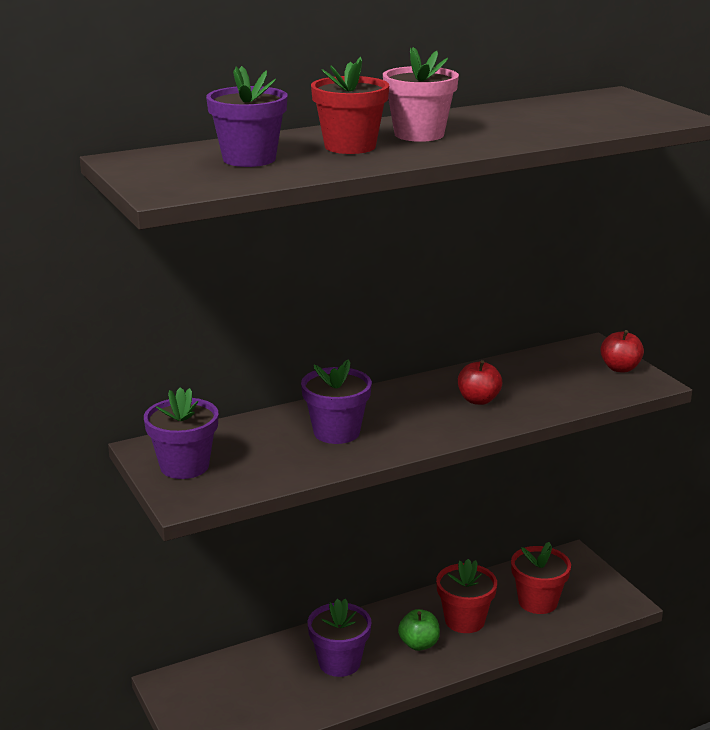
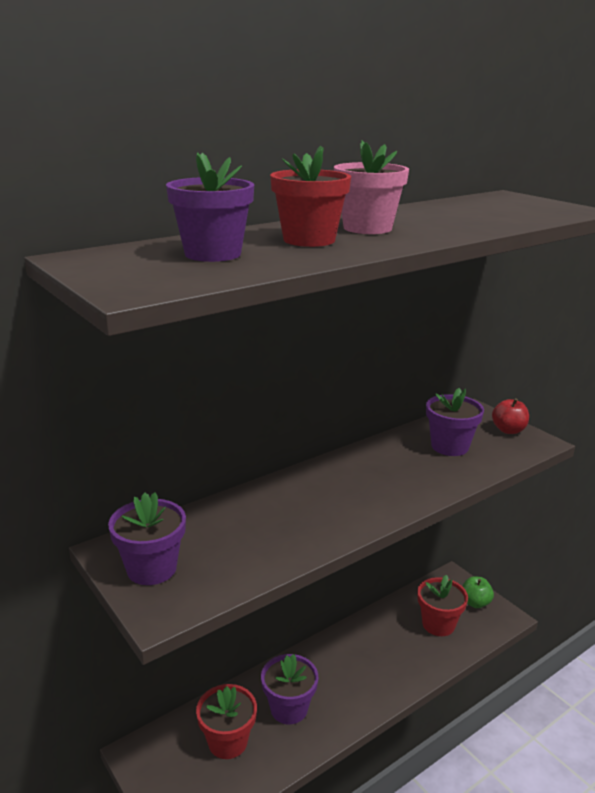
camera: 10 degrees left, 0 degrees up
(336, 432) = (291, 515): purple flower pot -> purple flower pot (449, 446)
(419, 644) = (353, 679): green apple -> green apple (475, 603)
(464, 620) = (385, 650): red flower pot -> red flower pot (228, 741)
(478, 400) = (405, 470): red apple -> none

